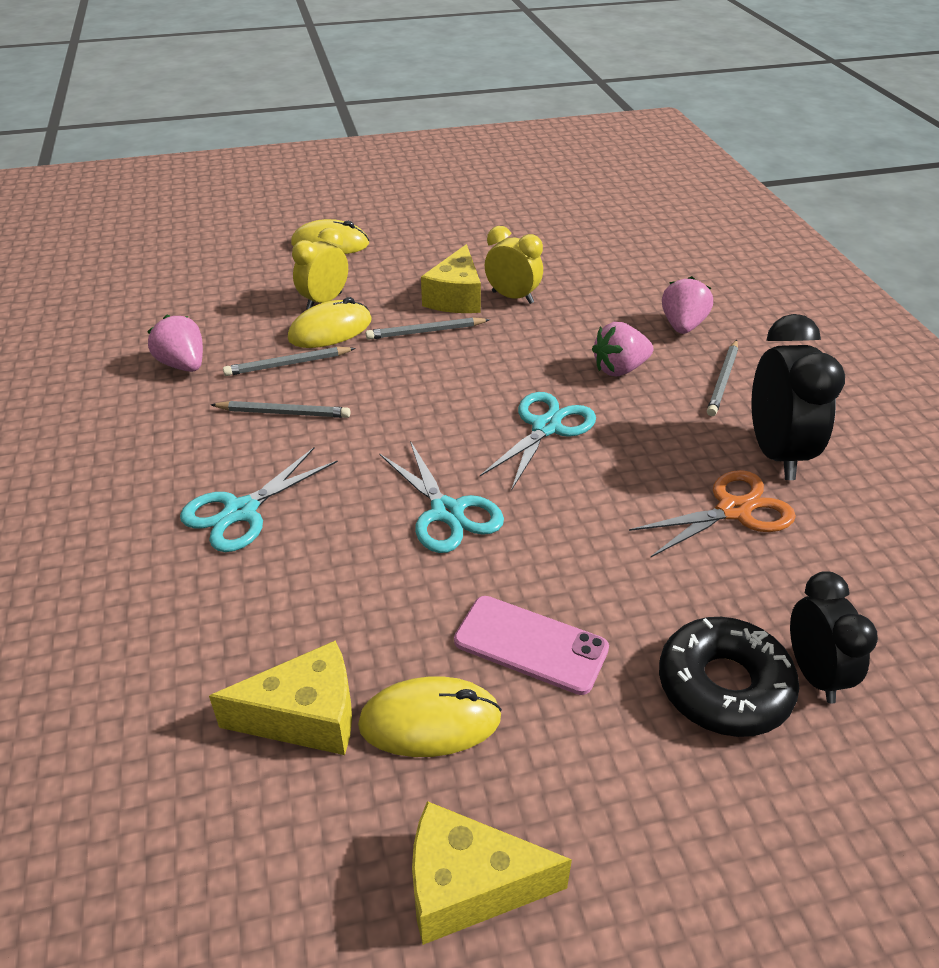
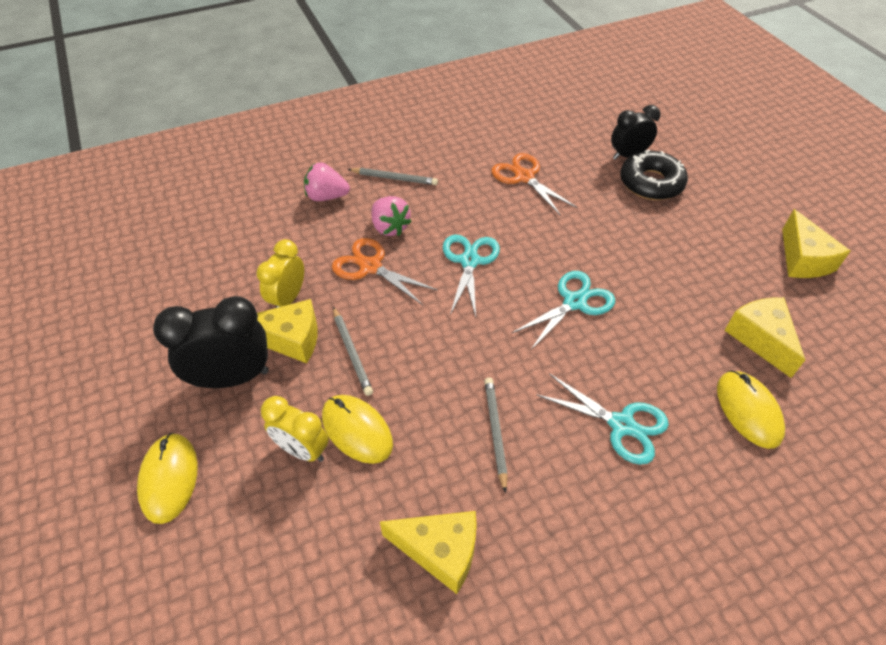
camera: 100 degrees left, 10 degrees up
(183, 365) = (440, 551): pink strawberry -> yellow cheese
(288, 364) = (421, 451): grey pencil -> none
(430, 721) = (731, 285): yellow mouse -> yellow mouse (748, 410)
(531, 644) = (662, 251): pink phone -> none
(546, 427) = (469, 261): turquoise scissors -> turquoise scissors turned 75 degrees clockwise
(550, 350) = (370, 267): none -> orange scissors
(776, 453) = (467, 159): black clock -> black clock (232, 378)

